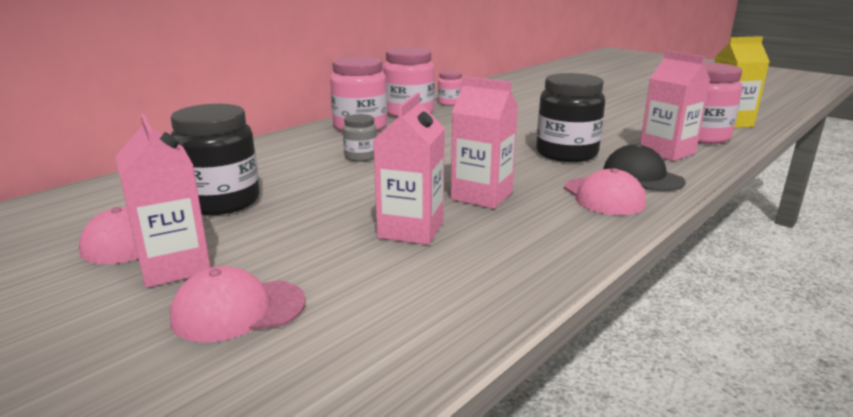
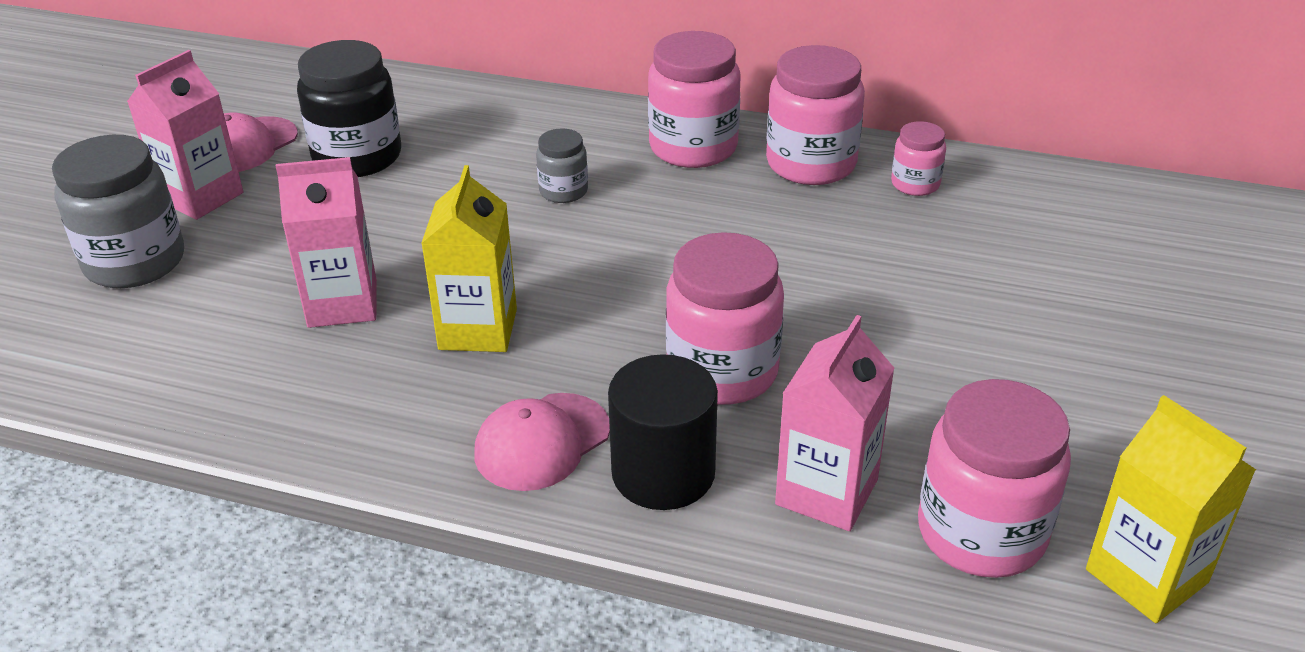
camera: 65 degrees right, 15 degrees up
(238, 310) = (135, 262): pink cap -> grey jar
(481, 196) = (478, 329): pink carton -> yellow carton
(566, 153) = (722, 372): black jar -> pink jar
(642, 176) = (663, 473): black cap -> black cylinder

